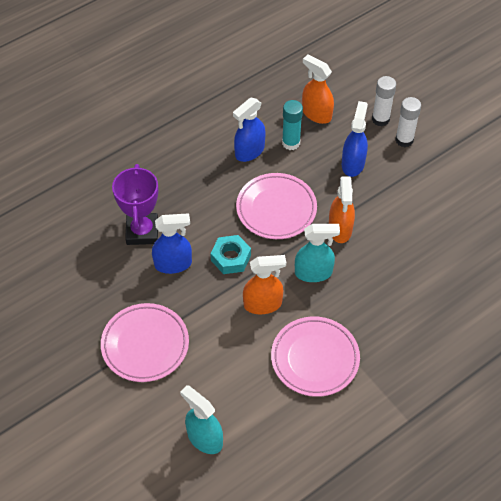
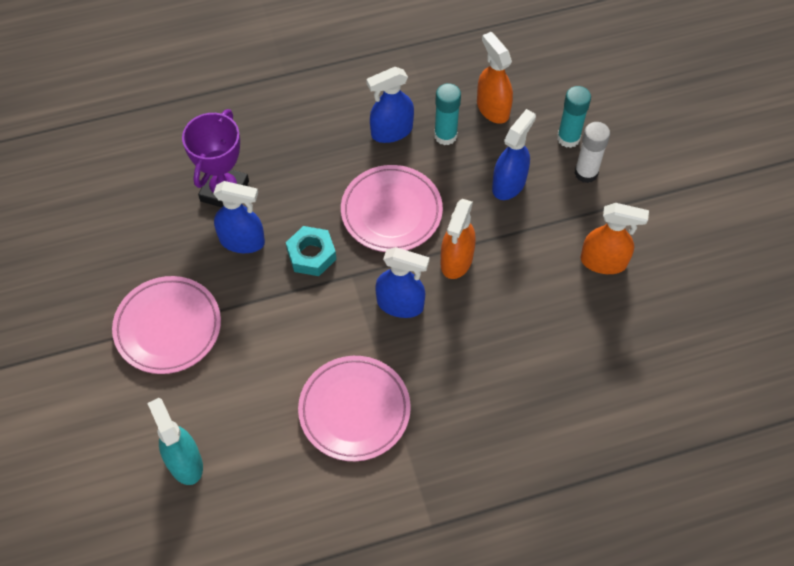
camera: 20 degrees right, 5 degrees up
(263, 304) = (323, 323): orange spray bottle -> orange spray bottle (604, 262)
(313, 272) = (400, 304): turquoise spray bottle -> blue spray bottle
(380, 119) = (568, 138): white glue stick -> turquoise glue stick

